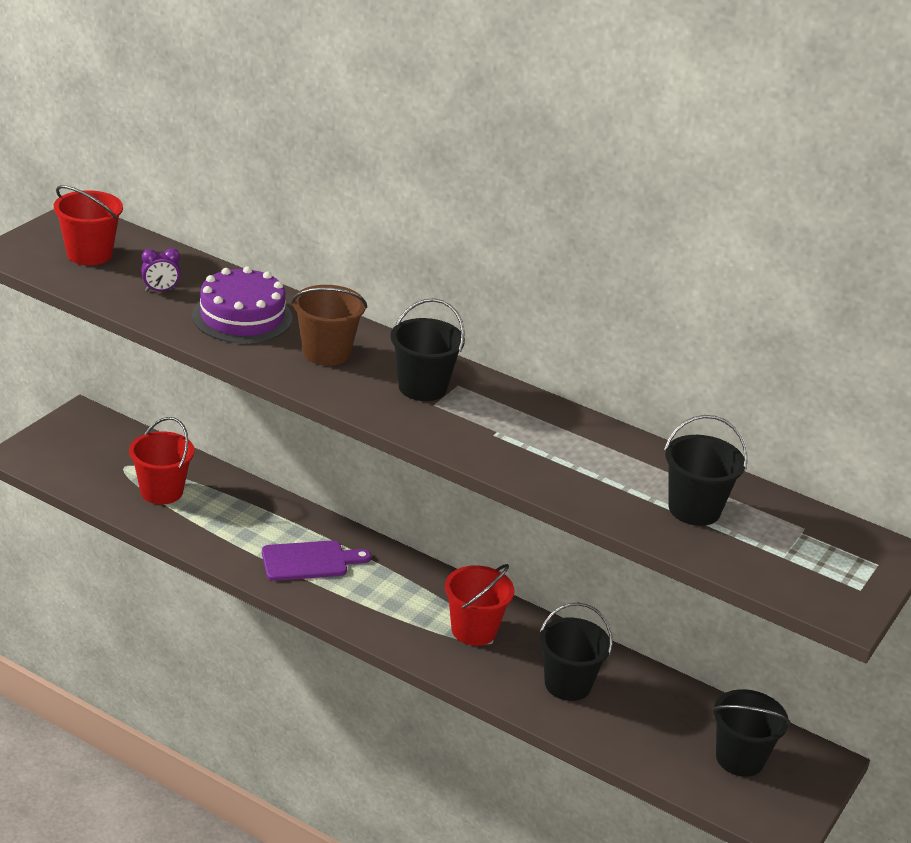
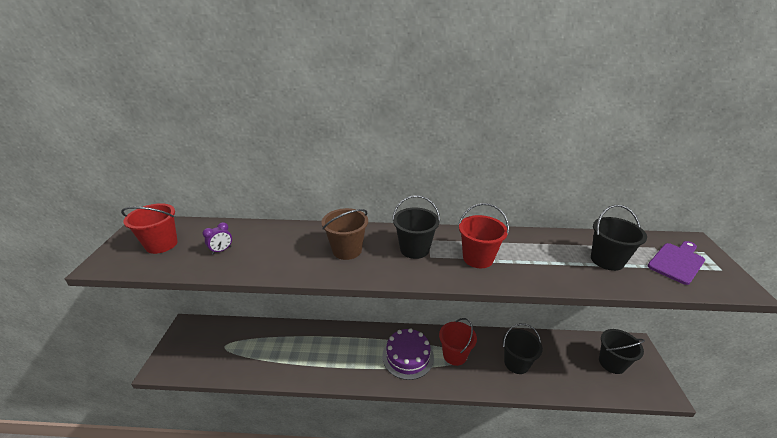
camera: 25 degrees left, 0 degrees up
(161, 491) = (253, 352): red bucket -> red bucket (478, 258)
(242, 317) = (282, 247): purple cake -> purple cake (408, 356)
(309, 561) = (354, 356): purple cutting board -> purple cutting board (677, 262)

